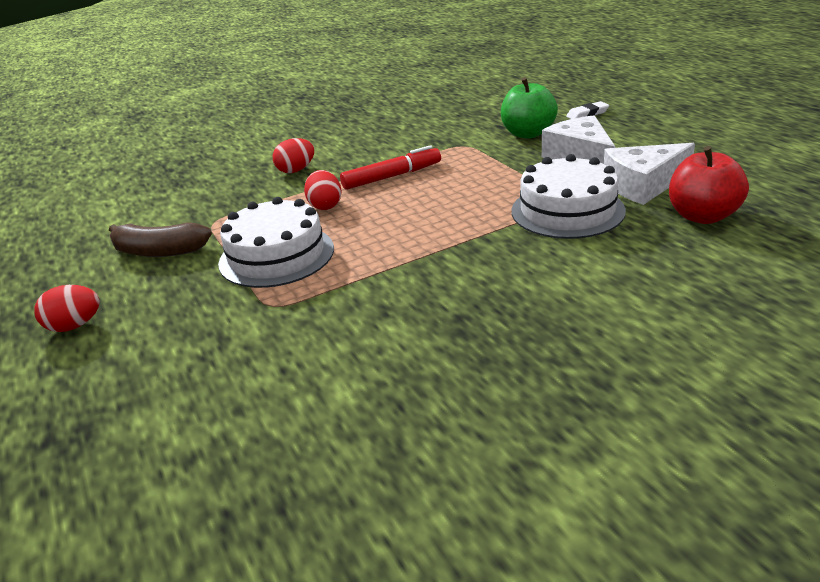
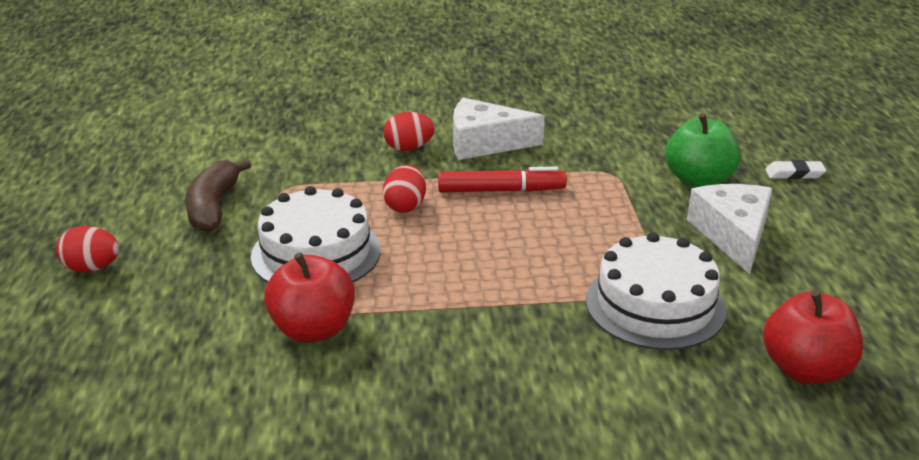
camera: 20 degrees right, 0 degrees up
(159, 251) = (214, 207): brown banana -> brown banana turned 60 degrees clockwise
(318, 306) = (313, 329): none -> red apple
(643, 185) = (772, 301): white cheese -> white cheese (484, 143)

